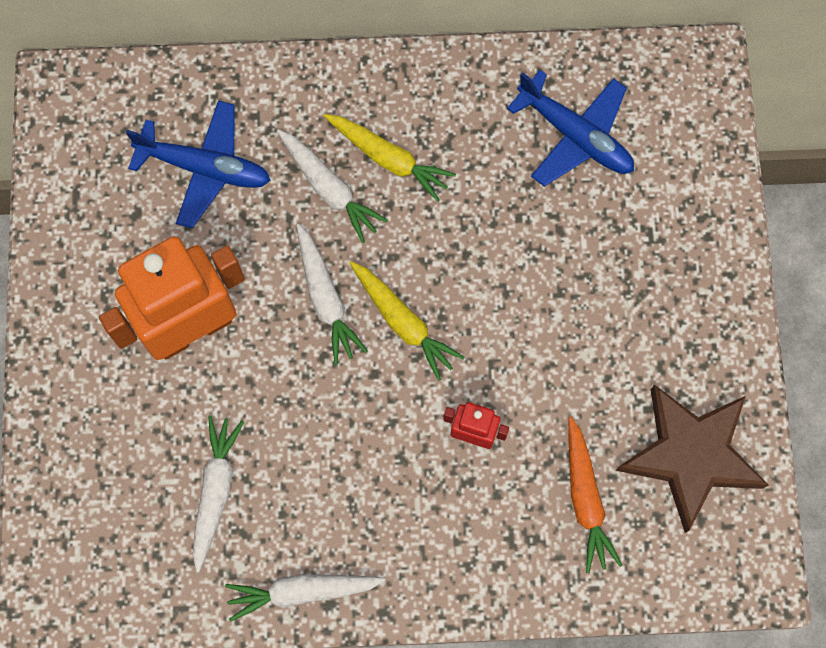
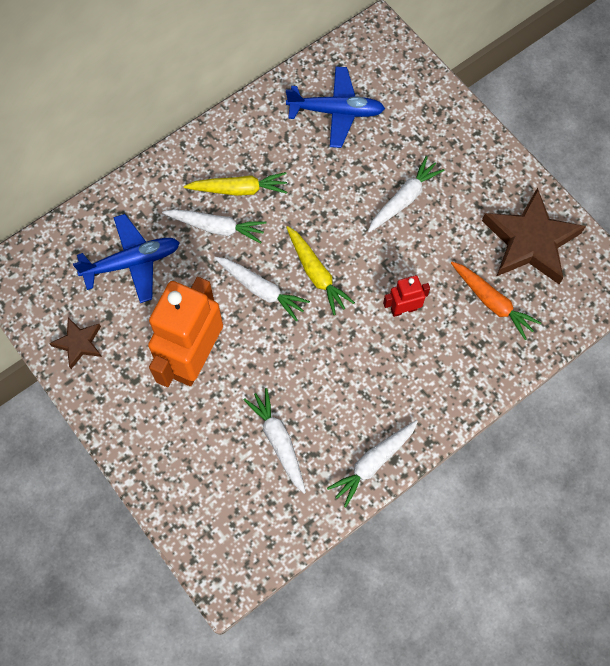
camera: 35 degrees left, 5 degrees down
(80, 225) = (79, 343): none -> brown star
(403, 322) = (316, 274): yellow carrot -> yellow carrot turned 45 degrees clockwise
(575, 300) = (404, 199): none -> white carrot

